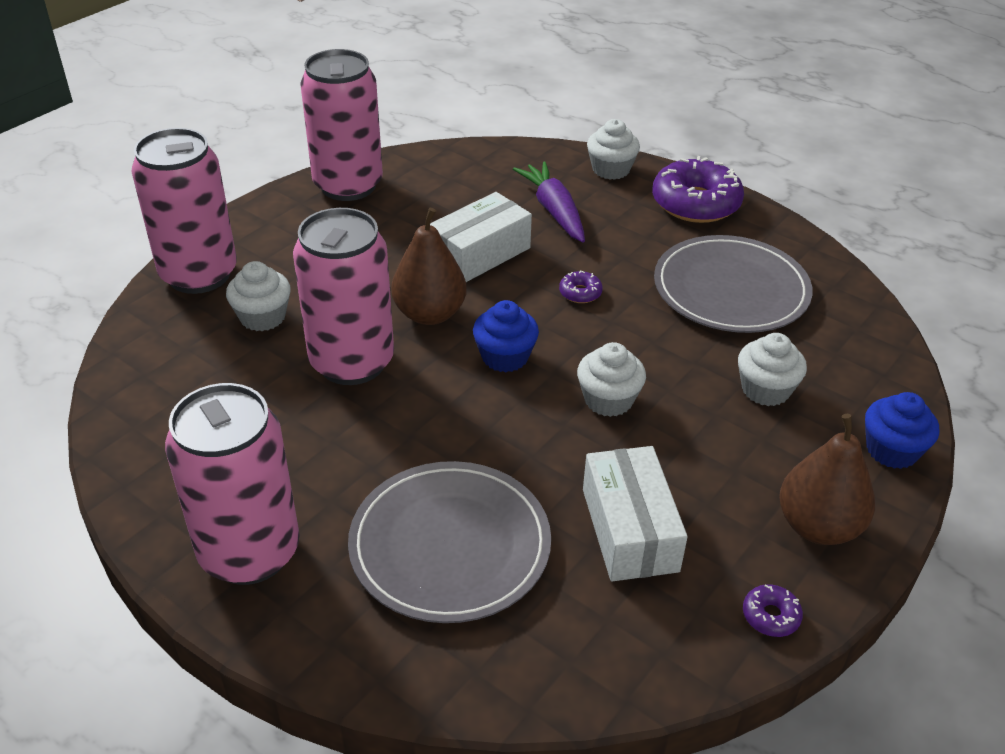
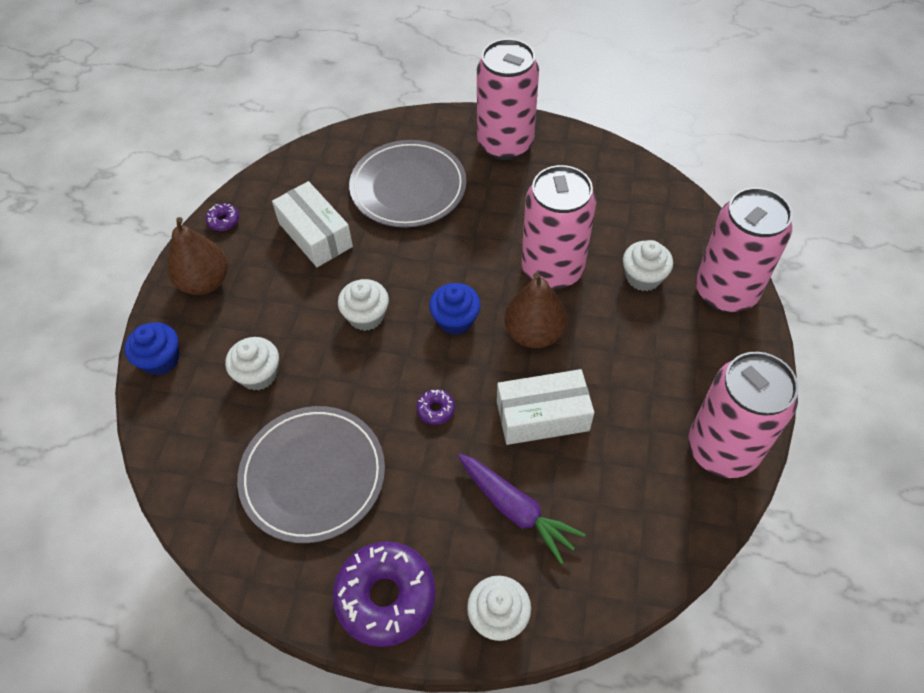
camera: 155 degrees right, 15 degrees up
(479, 254) = (542, 416): white box -> white box turned 60 degrees clockwise

